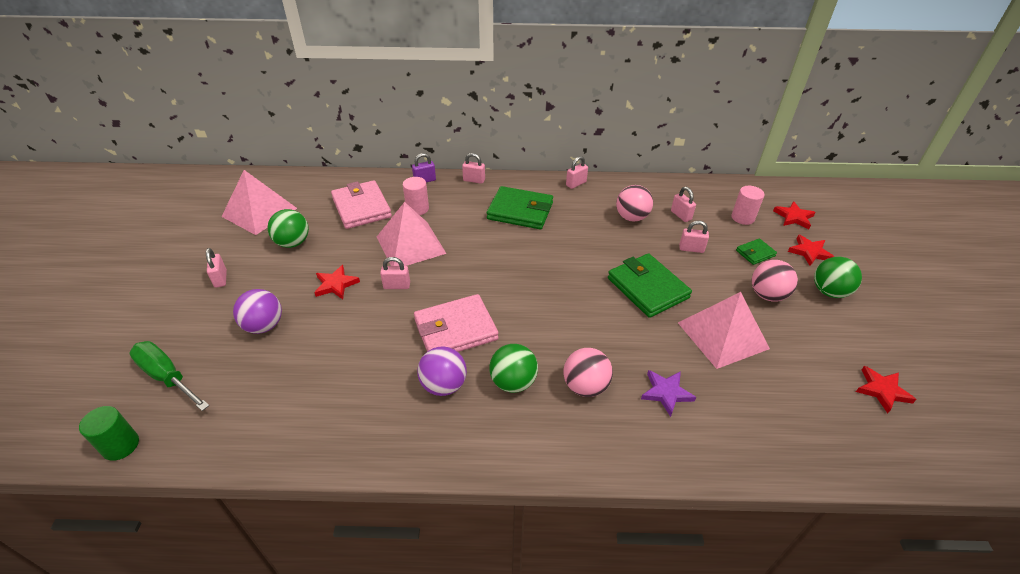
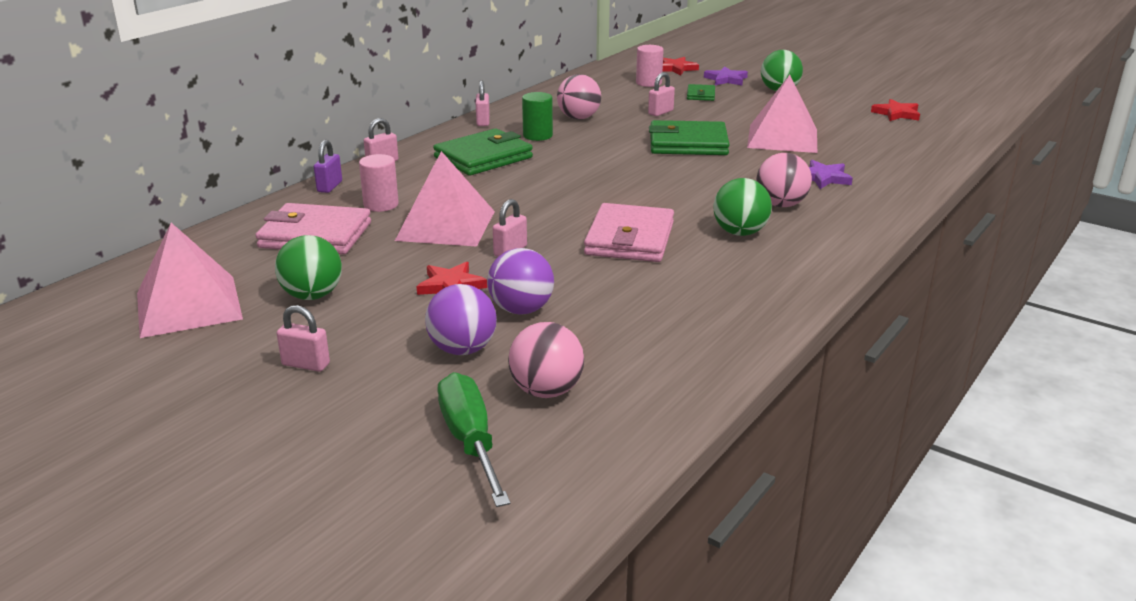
camera: 55 degrees left, 15 degrees down
(121, 445) = (568, 500): green cylinder -> green cylinder (537, 135)
(167, 377) = (470, 442): green screwdriver -> green screwdriver turned 90 degrees clockwise
(443, 385) = (705, 265): purple ball -> purple ball (521, 310)
(681, 215) = (608, 100): pink padlock -> none
(767, 295) = (756, 109): pink ball -> pink ball (546, 391)
(809, 252) = (726, 79): red star -> purple star

